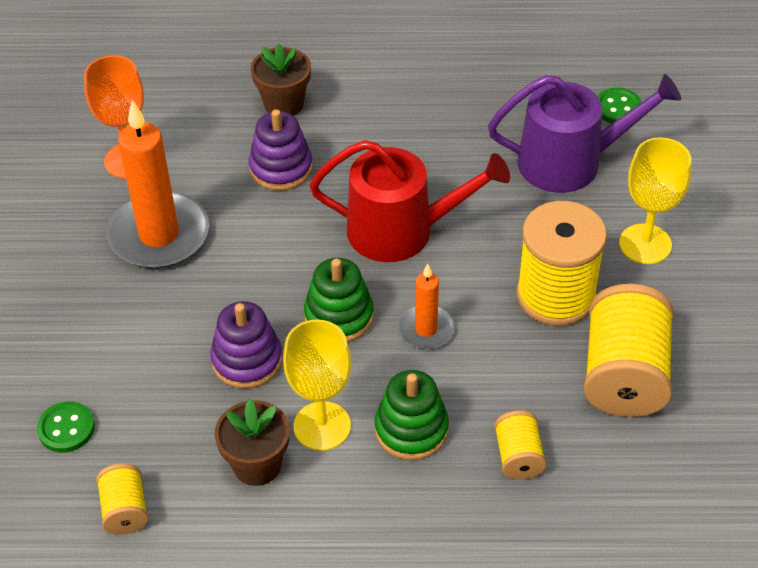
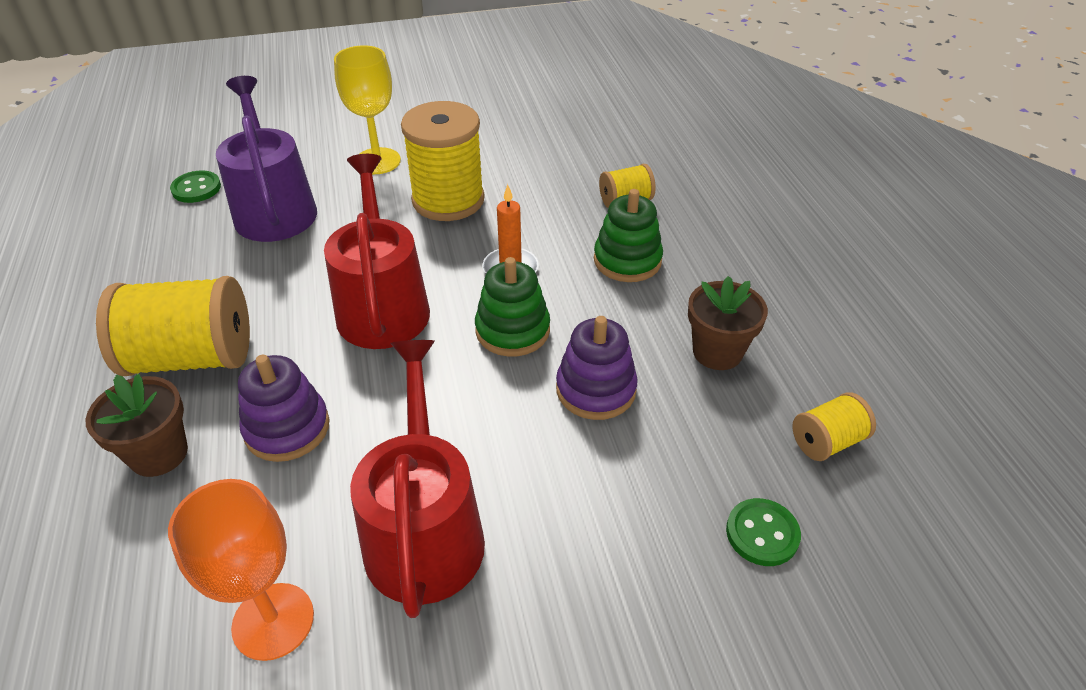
camera: 105 degrees left, 5 degrees down
(159, 235) = (424, 531): orange candle -> red watering can
(322, 426) = (651, 316): yellow goblet -> none
(624, 374) = (522, 160): yellow spool -> yellow spool (191, 357)

